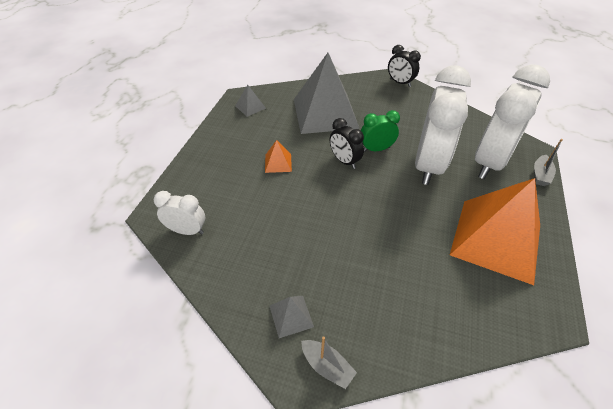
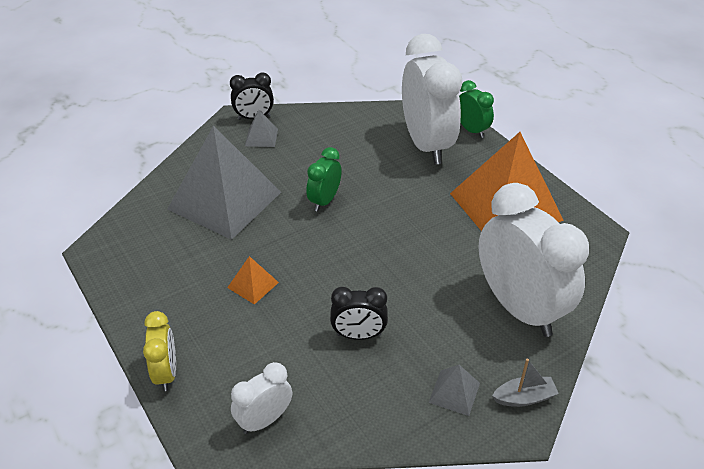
camera: 50 degrees left, 5 degrees down
(186, 171) = (166, 373): none -> yellow clock
(250, 107) = (128, 252): grey pyramid -> grey pyramid (261, 137)
(344, 161) = (313, 234): black clock -> black clock (358, 335)
(428, 165) = (386, 183): white clock -> white clock (519, 308)
(540, 175) = (472, 130): grey boat -> green clock

